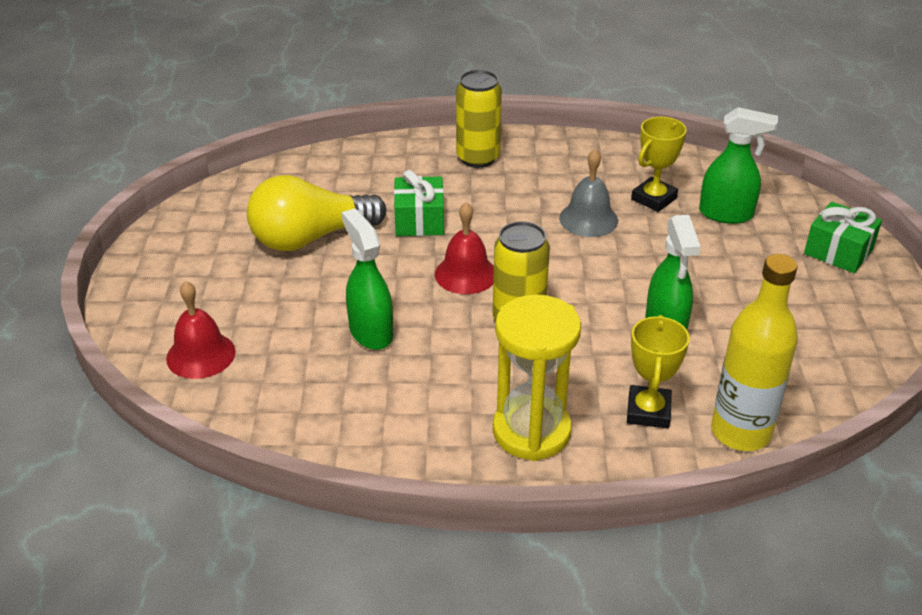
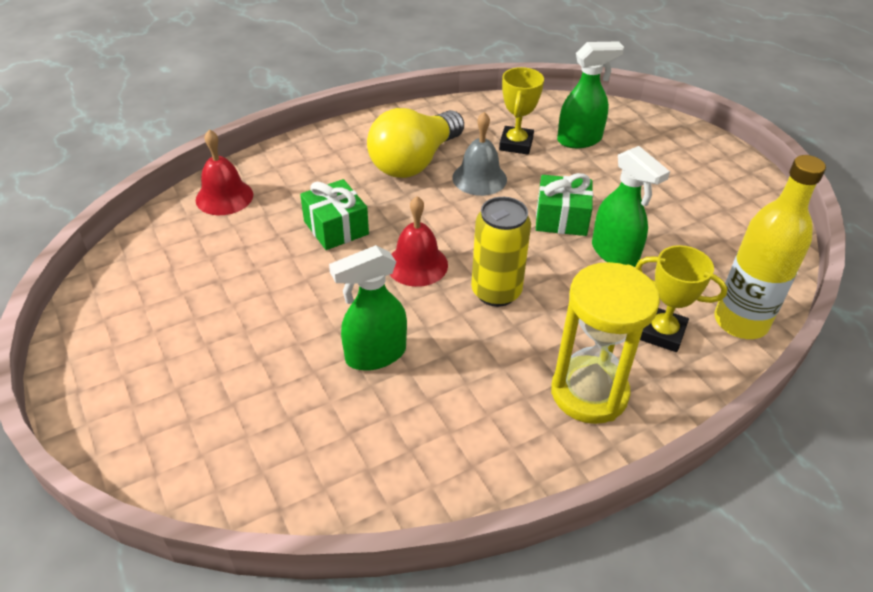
camera: 30 degrees left, 5 degrees up
(201, 355) = (220, 450): red bell -> red bell (224, 197)
(311, 238) = (244, 280): yellow light bulb -> yellow light bulb (414, 161)
(371, 332) = (375, 355): green spray bottle -> green spray bottle turned 60 degrees counterclockwise
(478, 158) = (343, 152): yellow can -> none
(648, 411) = (662, 333): yellow trophy -> yellow trophy turned 45 degrees counterclockwise
(838, 251) = (680, 144): green gift -> green gift (561, 218)

